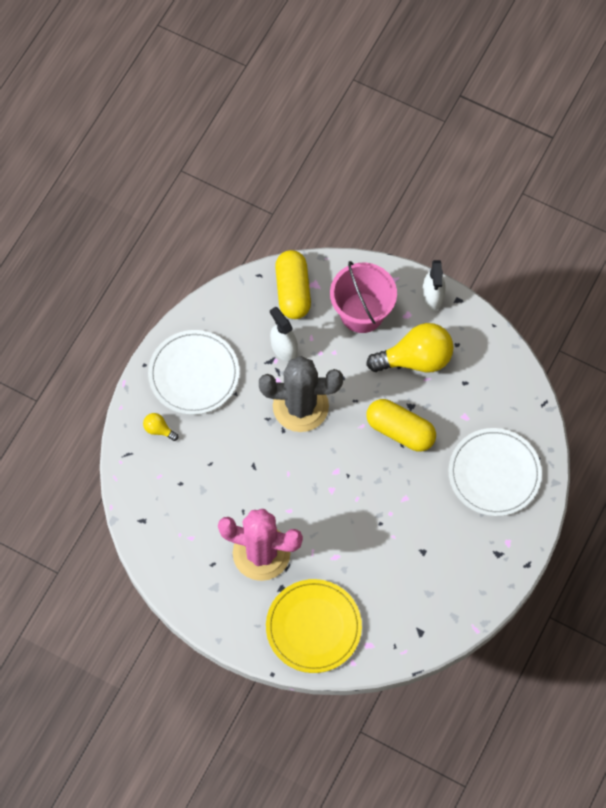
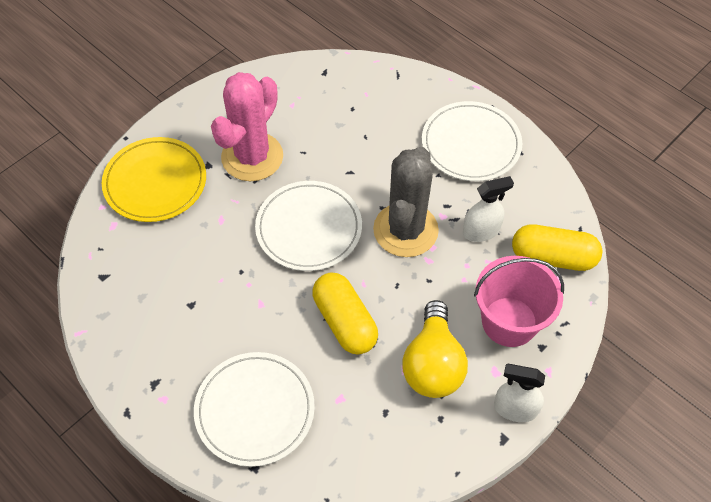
camera: 105 degrees right, 10 degrees down
(159, 429) = (416, 103): yellow light bulb -> none
(322, 483) = (309, 228): none -> white plate
(400, 430) = (345, 322): yellow capsule -> yellow capsule turned 75 degrees counterclockwise

